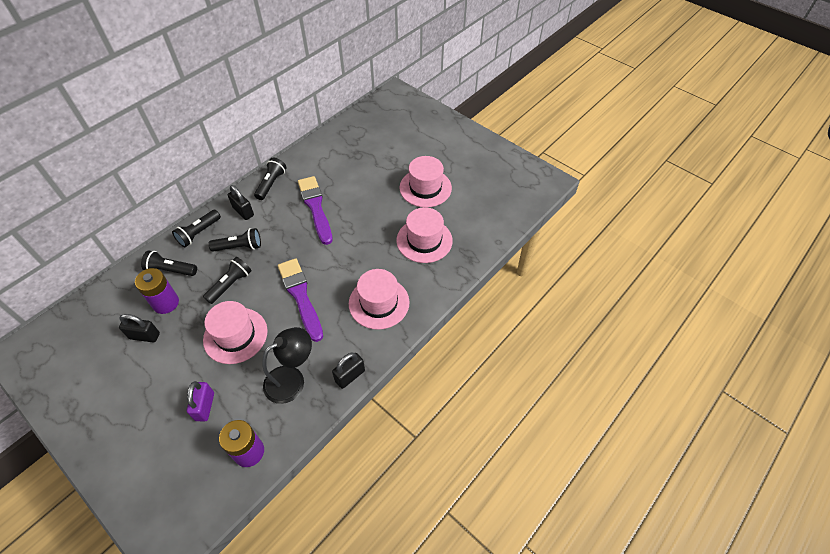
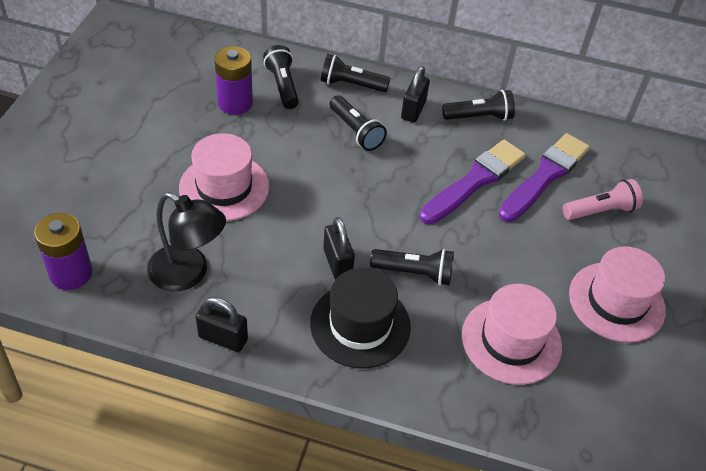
camera: 60 degrees right, 5 degrees down
(144, 336) = (182, 106): black padlock -> black padlock (337, 263)
(205, 406) = (114, 203): purple padlock -> none
(230, 284) = (294, 149): black flashlight -> black flashlight (414, 273)
(300, 296) = (318, 228): purple brush -> purple brush (545, 176)
(369, 165) = (600, 211): none -> pink flashlight
(379, 303) = (360, 325): pink hat -> black hat

